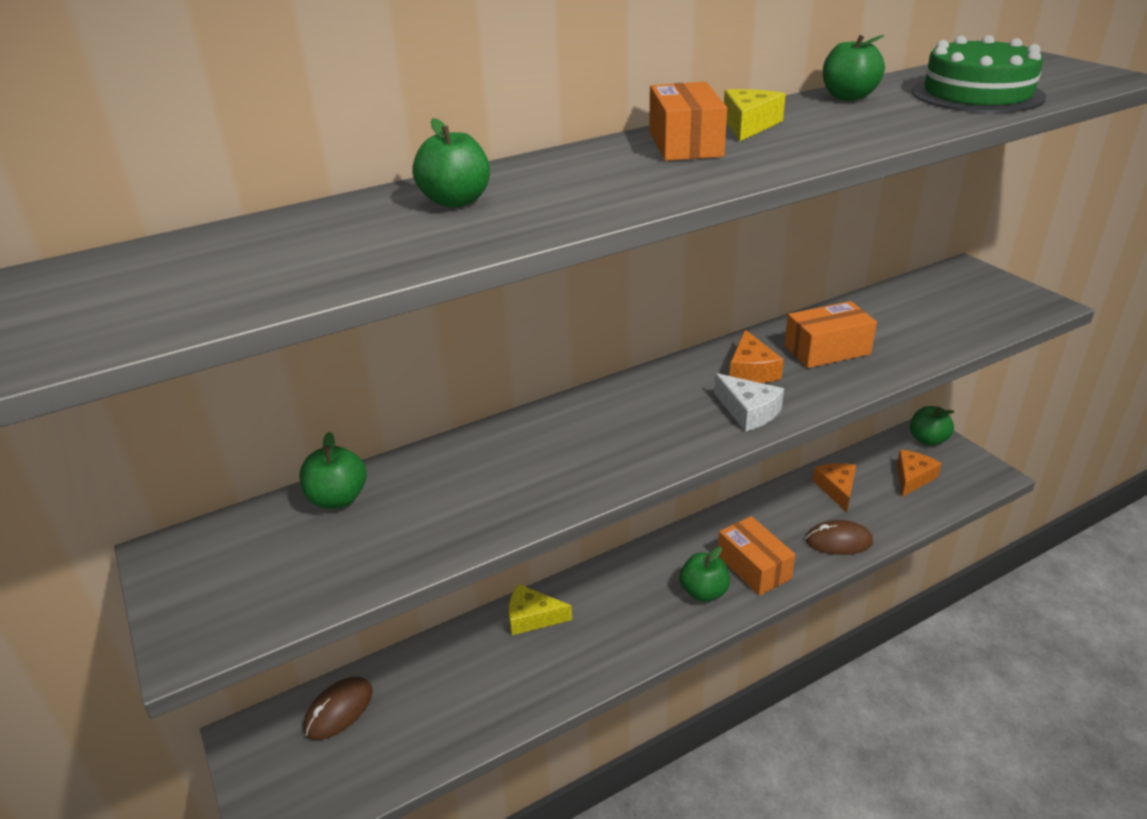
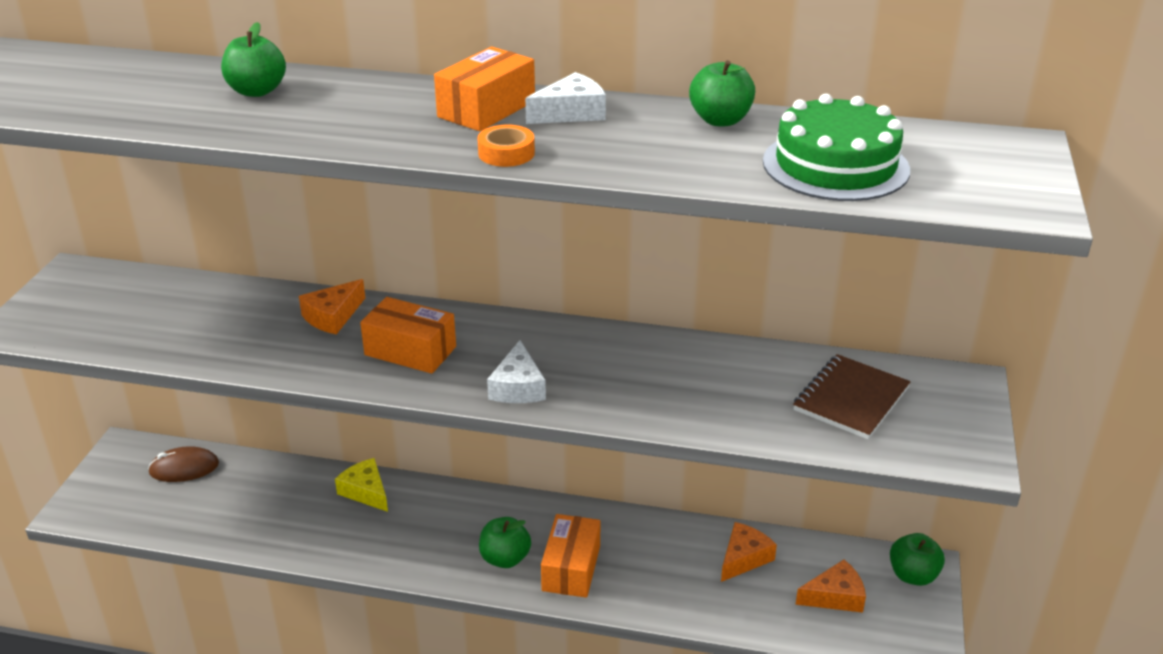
camera: 40 degrees right, 0 degrees up
(338, 499) = (188, 291): green apple -> none
(749, 125) = (571, 113): yellow cheese -> white cheese
(751, 370) = (581, 359): orange cheese -> orange cheese (333, 316)
(783, 160) = (506, 153): none -> orange tape
(827, 350) = (673, 378): orange box -> orange box (410, 351)
(838, 541) = (674, 598): brown mouse -> none
(935, 308) = (851, 399): none -> brown notebook

